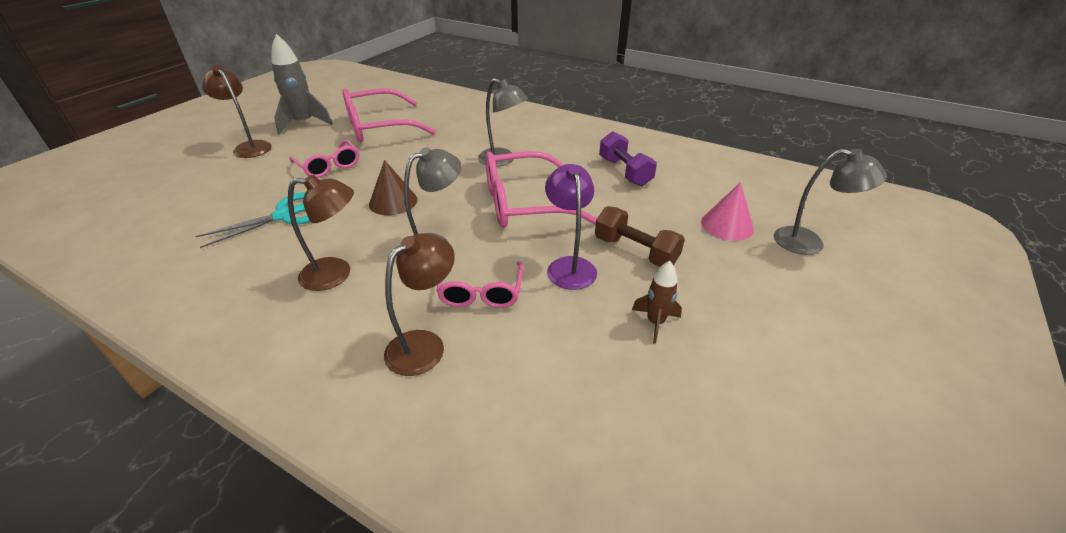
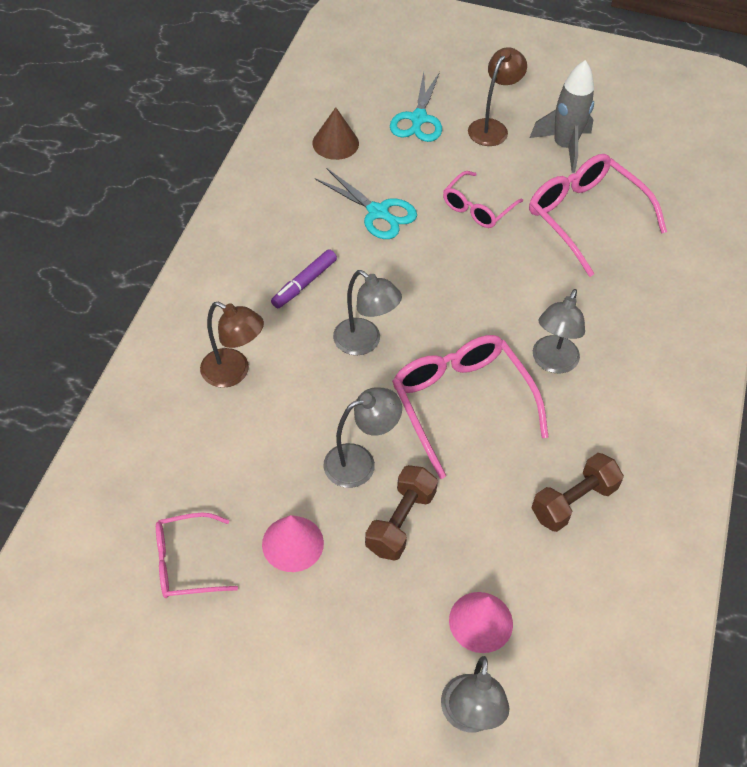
camera: 75 degrees right, 15 degrees up
(195, 178) = (418, 119): none -> turquoise scissors
(336, 274) = (304, 284): brown lamp -> purple marker
(393, 201) = (427, 286): brown cone -> brown cone (335, 143)
(481, 292) = (305, 396): pink glasses -> pink glasses (186, 562)
(569, 266) = (360, 462): purple lamp -> grey lamp
(624, 172) = (573, 501): purple dumbbell -> brown dumbbell
(655, 322) = (292, 543): brown rocket -> pink cone

